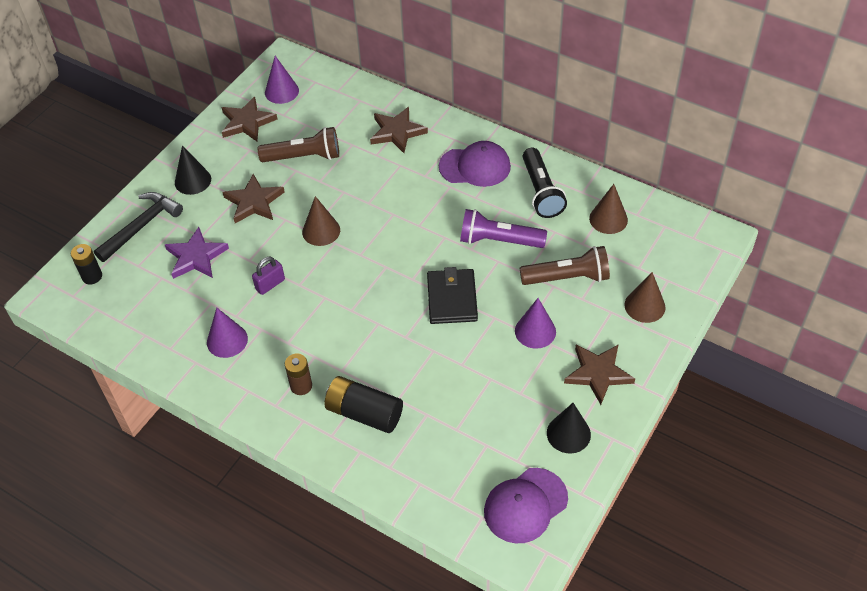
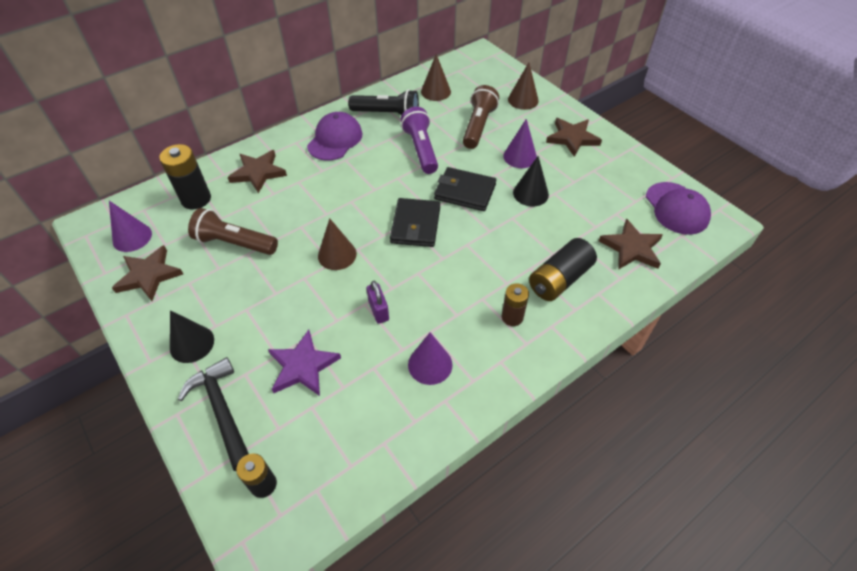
camera: 70 degrees left, 0 degrees up
(254, 202) = (263, 297): brown star -> brown star (631, 248)
(304, 157) = (235, 243): brown flashlight -> brown flashlight turned 90 degrees counterclockwise
(343, 107) = (196, 199): none -> black battery
(385, 274) = (415, 225): none -> black wallet
(499, 240) = (421, 149): purple flashlight -> purple flashlight turned 135 degrees clockwise
(568, 433) = (619, 168): black cone -> black cone (530, 193)

